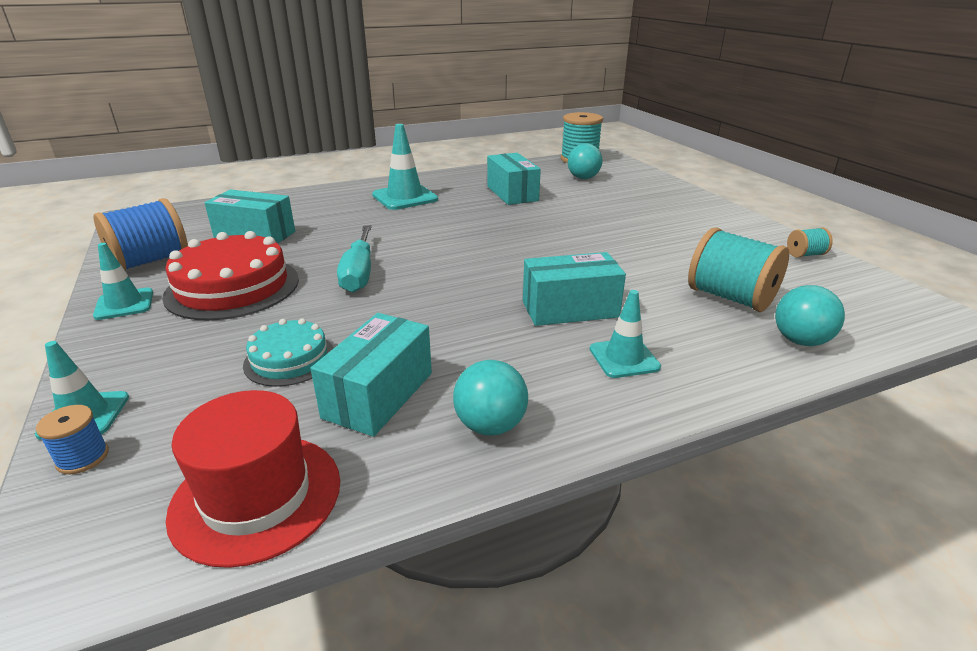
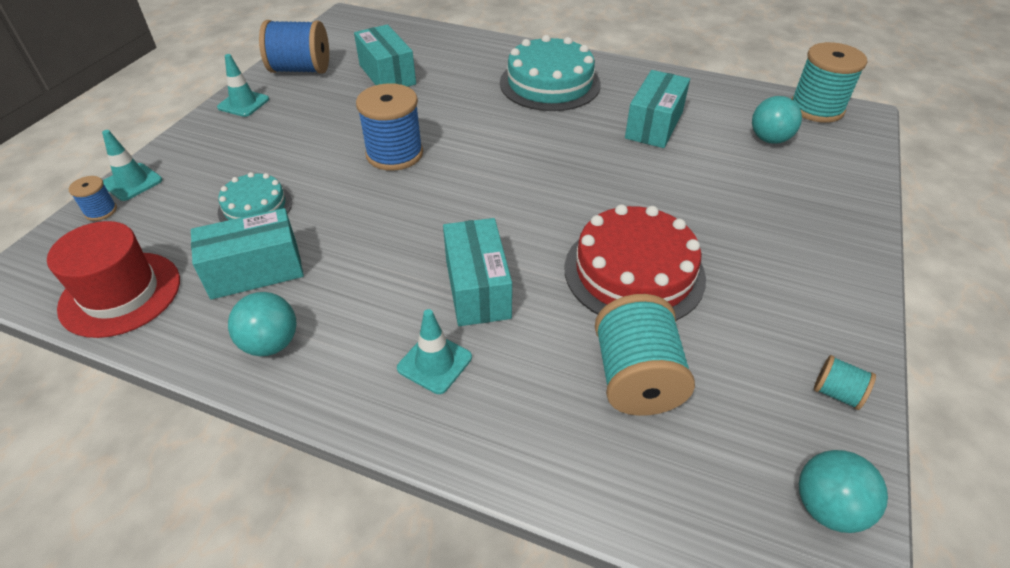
camera: 45 degrees right, 15 degrees up
(233, 287) = (309, 122): red cake -> red cake (634, 272)
(359, 273) = (394, 154): turquoise screwdriver -> blue spool
(405, 197) = (550, 83): turquoise traffic cone -> turquoise cake
(570, 309) = (477, 288): turquoise box -> turquoise box turned 45 degrees clockwise
(800, 341) = (608, 470): turquoise ball -> turquoise ball (827, 507)

